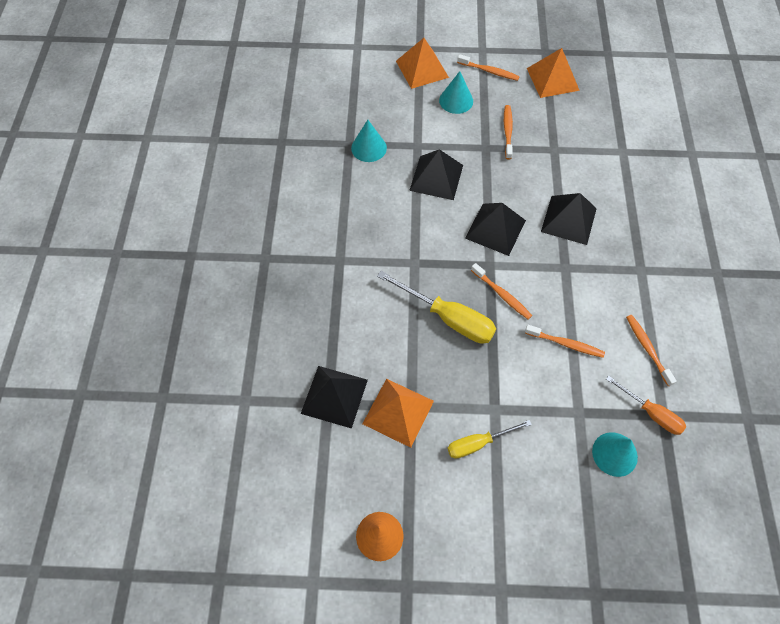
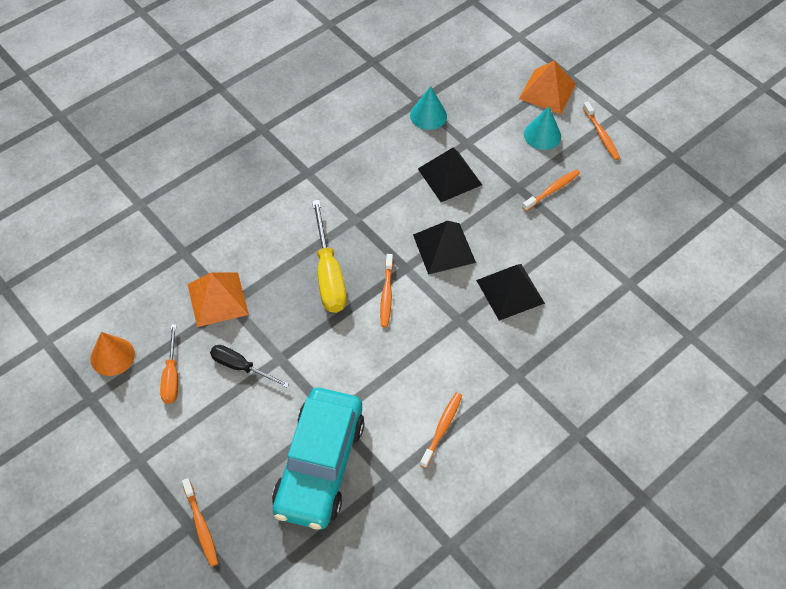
camera: 45 degrees right, 5 degrees down
(334, 396) = (192, 252): black pyramid -> none
(478, 443) = (241, 367): yellow screwdriver -> black screwdriver
(552, 79) = (648, 182): orange pyramid -> none
(565, 344) = (386, 367): orange toothbrush -> orange toothbrush (201, 526)
(614, 454) = (320, 465): turquoise cone -> turquoise car
(651, 413) = (382, 469): orange screwdriver -> orange screwdriver (171, 376)

